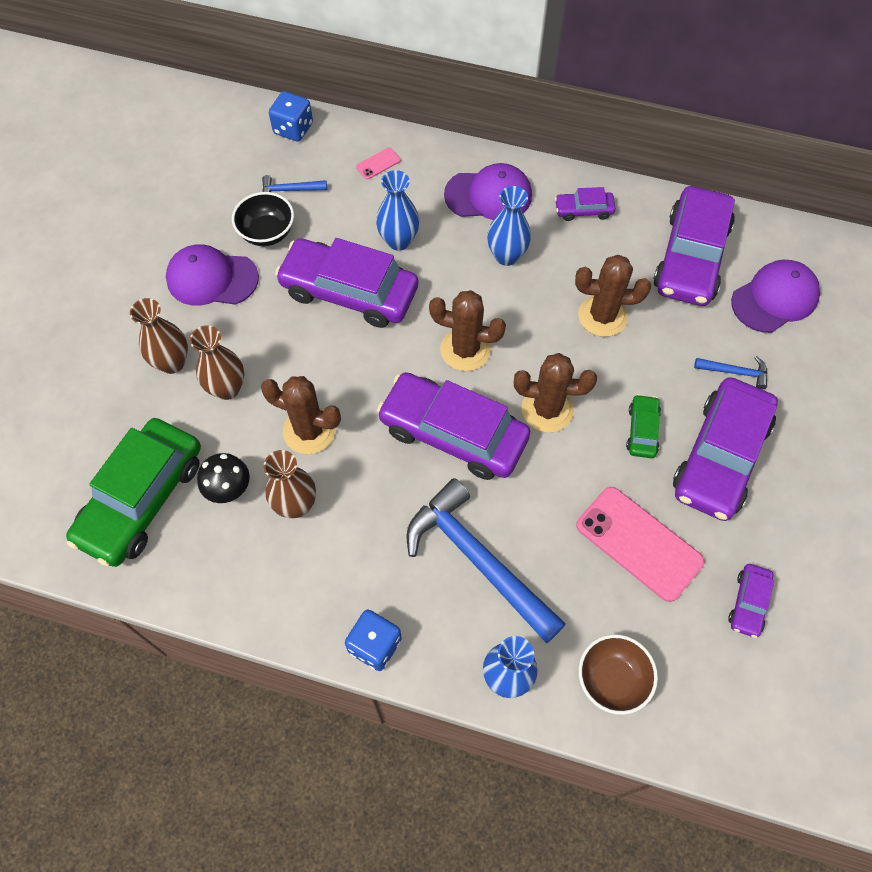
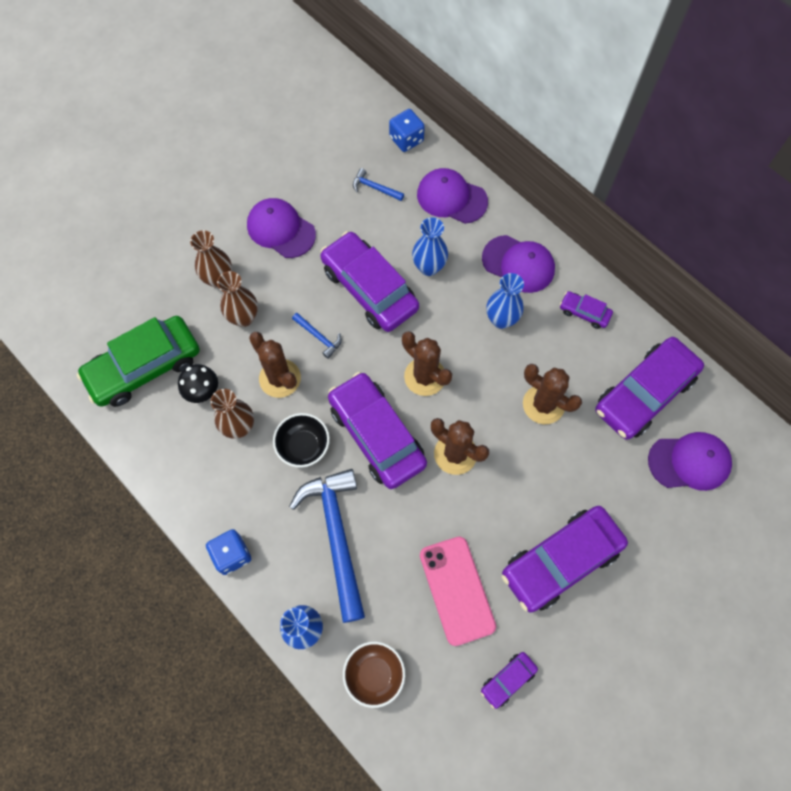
camera: 30 degrees right, 5 degrees up
(267, 233) = (339, 213): black bowl -> black bowl (303, 446)
(378, 164) = (451, 198): pink phone -> purple cap
(642, 430) = (515, 508): green car -> none
(735, 372) = (617, 503): blue hammer -> blue hammer (319, 337)

